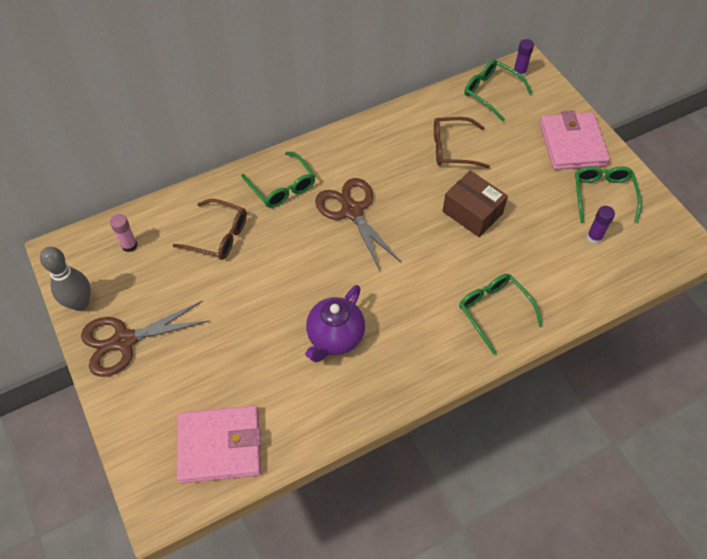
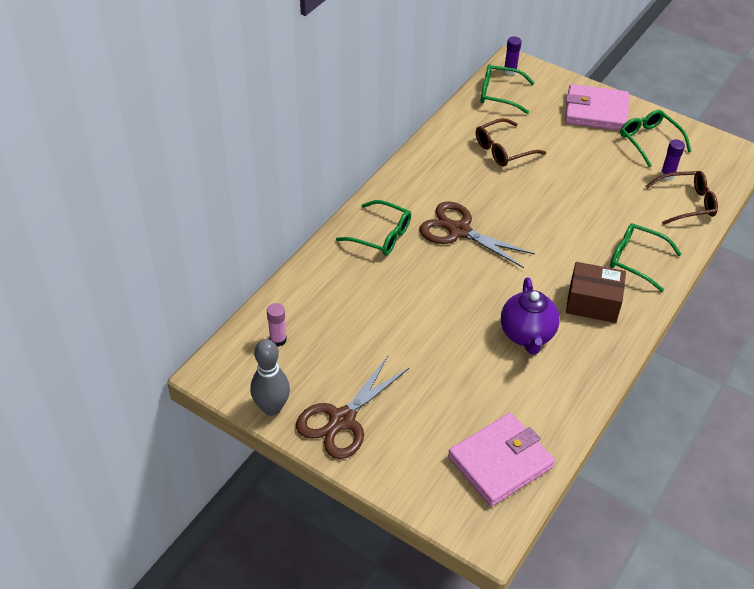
camera: 30 degrees left, 10 degrees down
(218, 236) = (356, 298): brown glasses -> brown glasses (686, 203)
(472, 212) = (559, 193): brown box -> brown box (592, 302)
(572, 144) = (596, 111): pink wallet -> pink wallet turned 45 degrees counterclockwise

